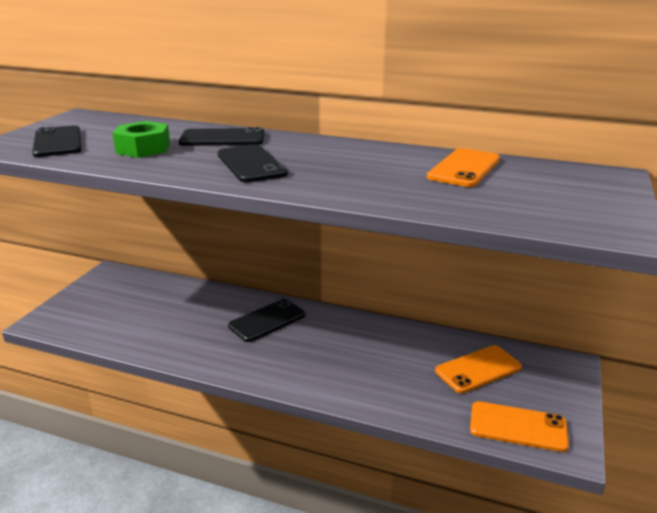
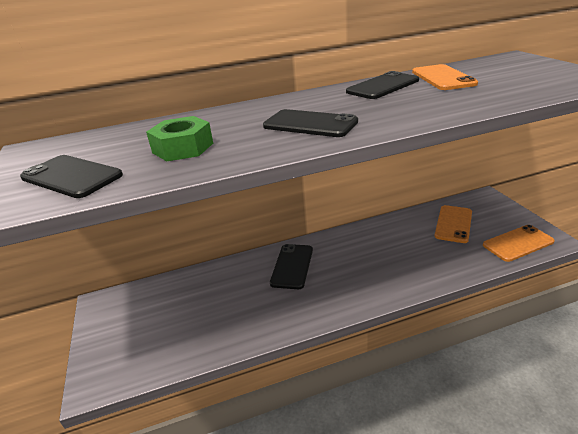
camera: 35 degrees left, 5 degrees up
(222, 138) = (233, 117): black phone -> black phone (383, 86)

